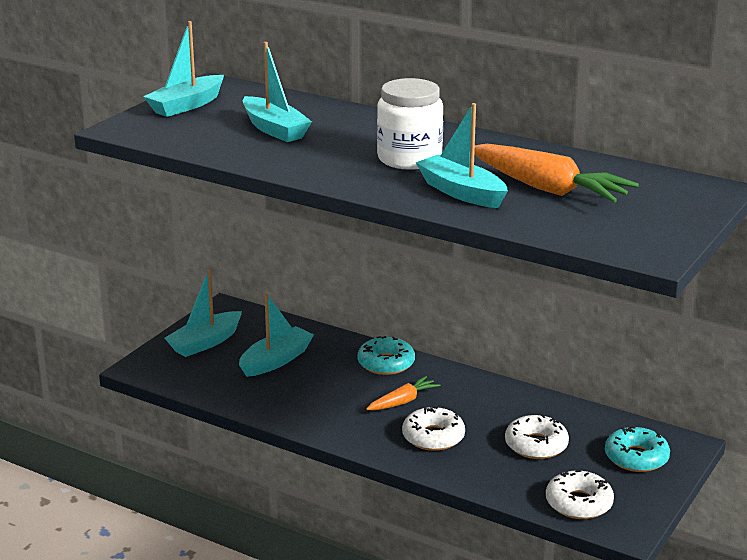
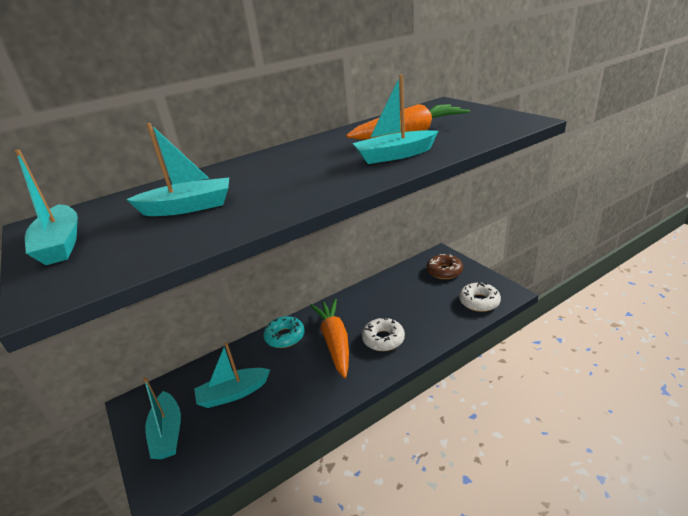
camera: 60 degrees left, 5 degrees up
(276, 360) = (233, 393): turquoise boat -> turquoise boat turned 90 degrees counterclockwise
(403, 401) = (334, 341): orange carrot -> orange carrot, size x1.86
(409, 159) = (316, 165): white jar -> none
(536, 445) = (415, 300): white donut -> none
(636, 457) = (444, 271): turquoise donut -> brown donut

